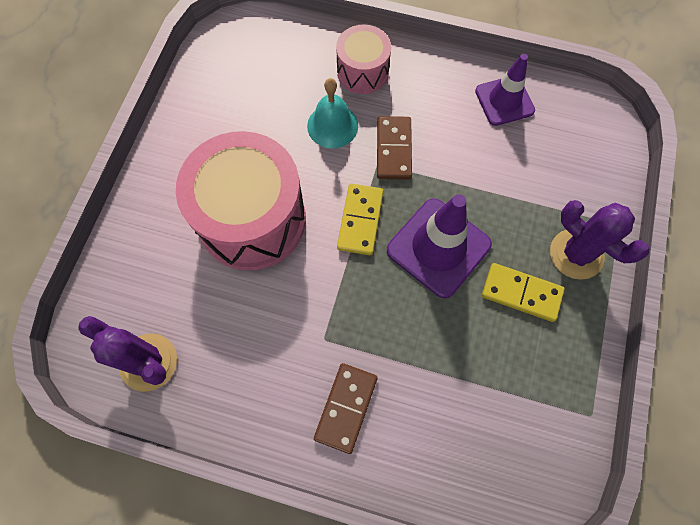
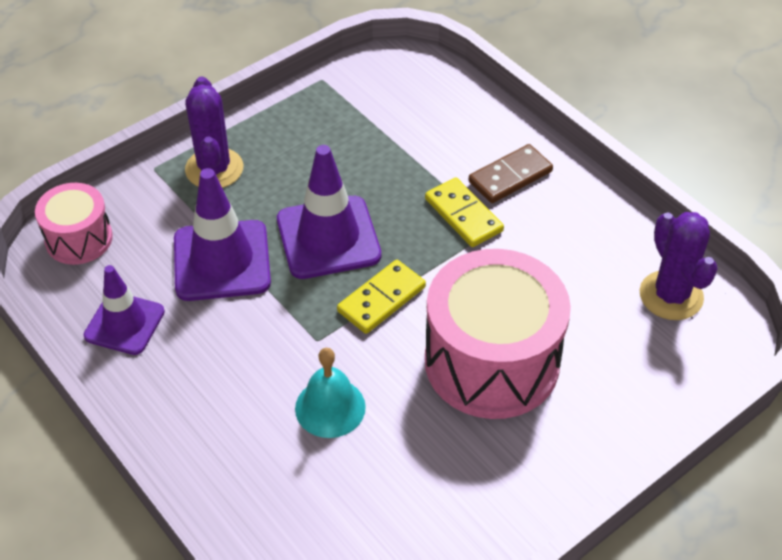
camera: 145 degrees left, 20 degrees down
(362, 72) = (240, 449): pink drum -> pink drum (79, 239)
(394, 149) = (287, 344): brown domino -> none
(492, 181) = (222, 261): none -> purple traffic cone
(521, 293) = (292, 169): yellow domino -> yellow domino (463, 215)

